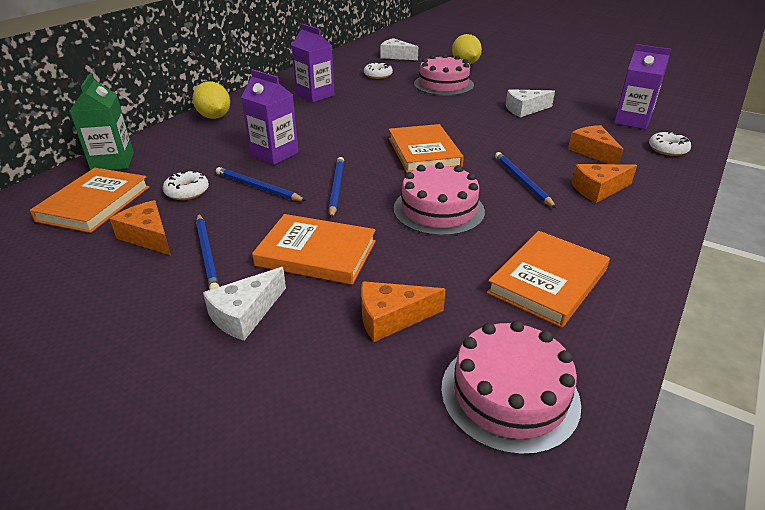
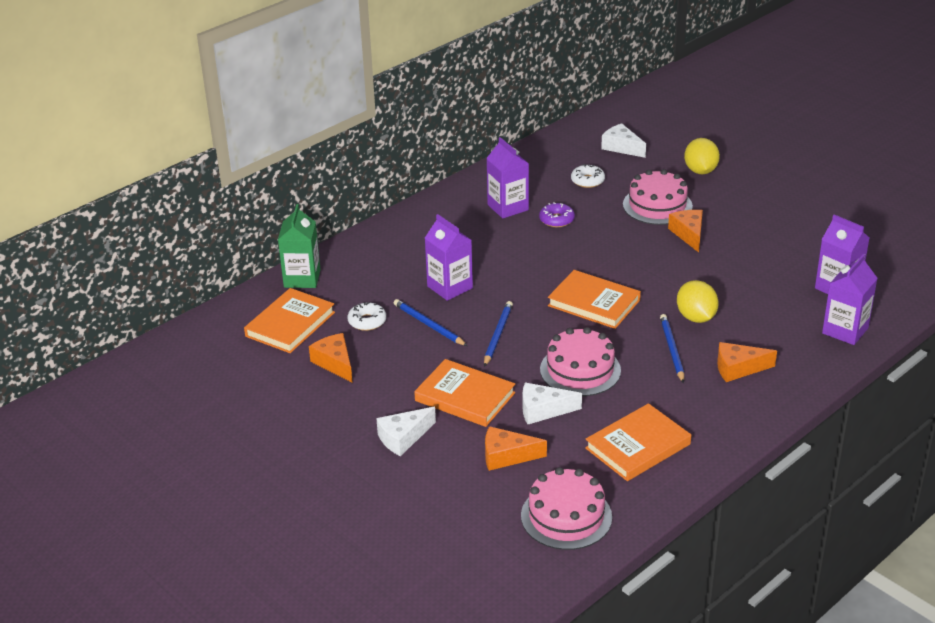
camera: 15 degrees right, 0 degrees up
(207, 254) = (380, 385): blue pencil -> none
(214, 117) = (398, 229): yellow lemon -> yellow lemon (696, 317)
(362, 99) = (556, 220): none -> purple donut
(424, 152) = (594, 303): orange book -> orange book turned 60 degrees counterclockwise
(525, 109) = (729, 256): white cheese -> white cheese (543, 410)
(593, 152) = (764, 324): orange cheese -> orange cheese (688, 234)
(667, 149) = (845, 330): white donut -> purple carton

